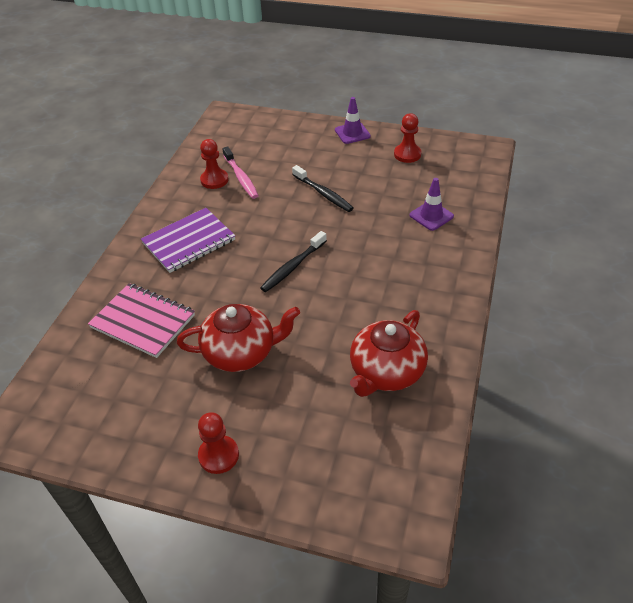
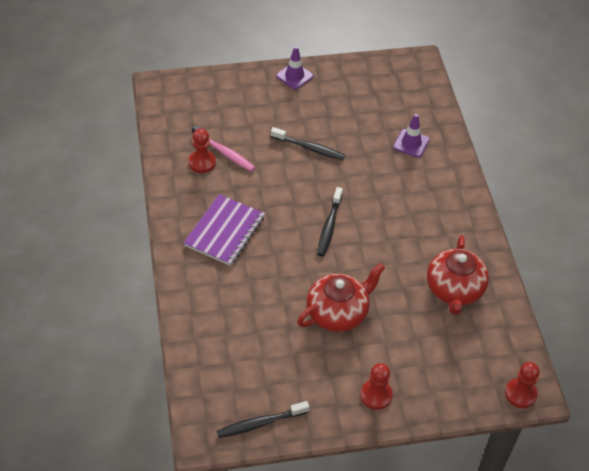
camera: 30 degrees left, 5 degrees up
(76, 436) = (260, 423): none -> black toothbrush
(143, 321) = (240, 316): pink notebook -> none
(407, 154) = (356, 86): red pawn -> red pawn (520, 394)

